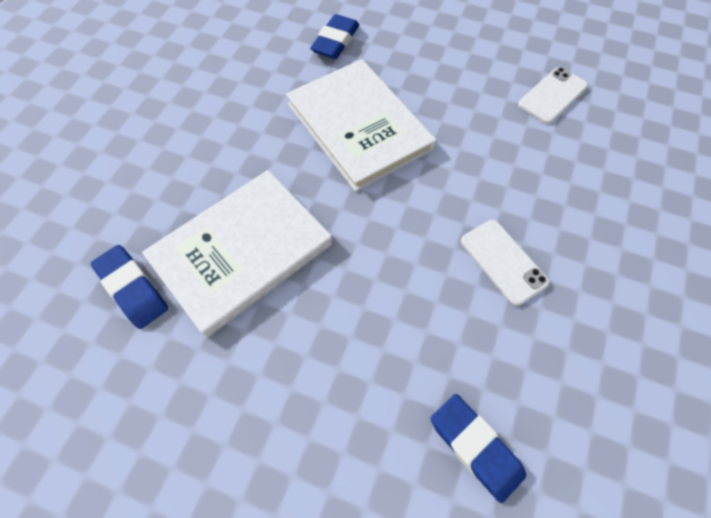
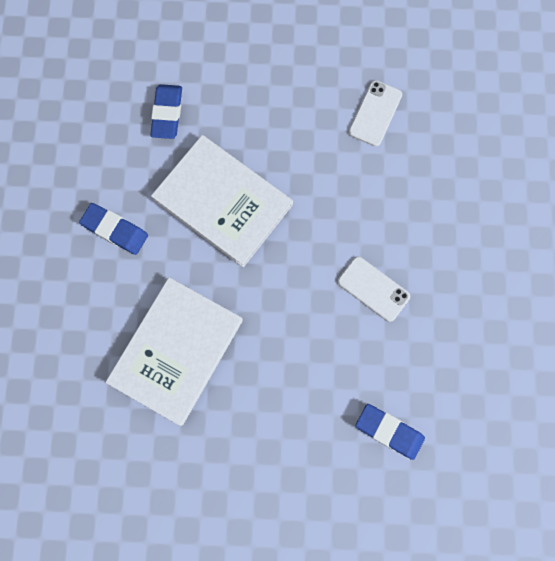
camera: 20 degrees left, 15 degrees up
(132, 289) = (109, 409): blue eraser -> blue eraser (115, 230)

